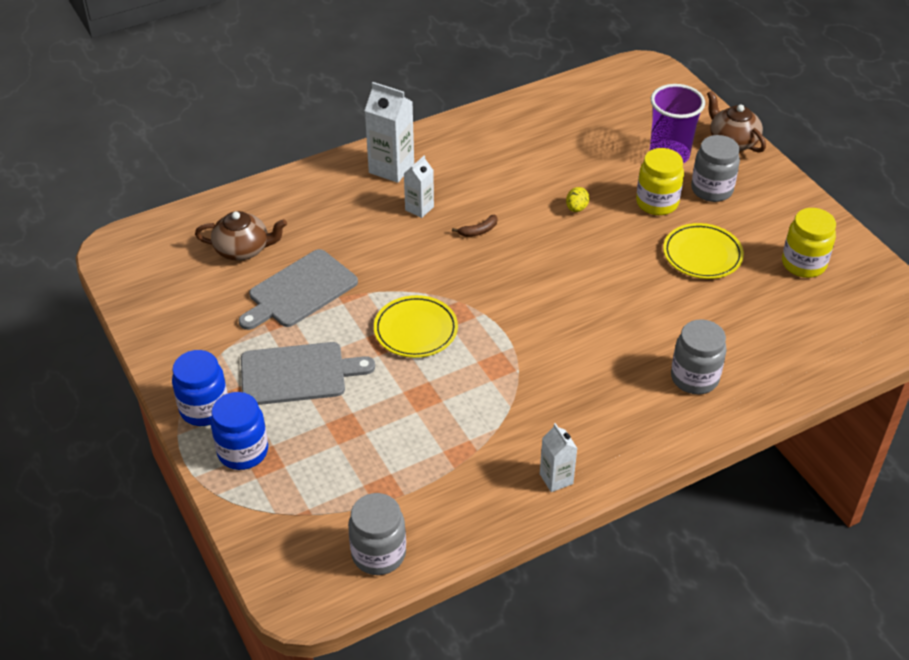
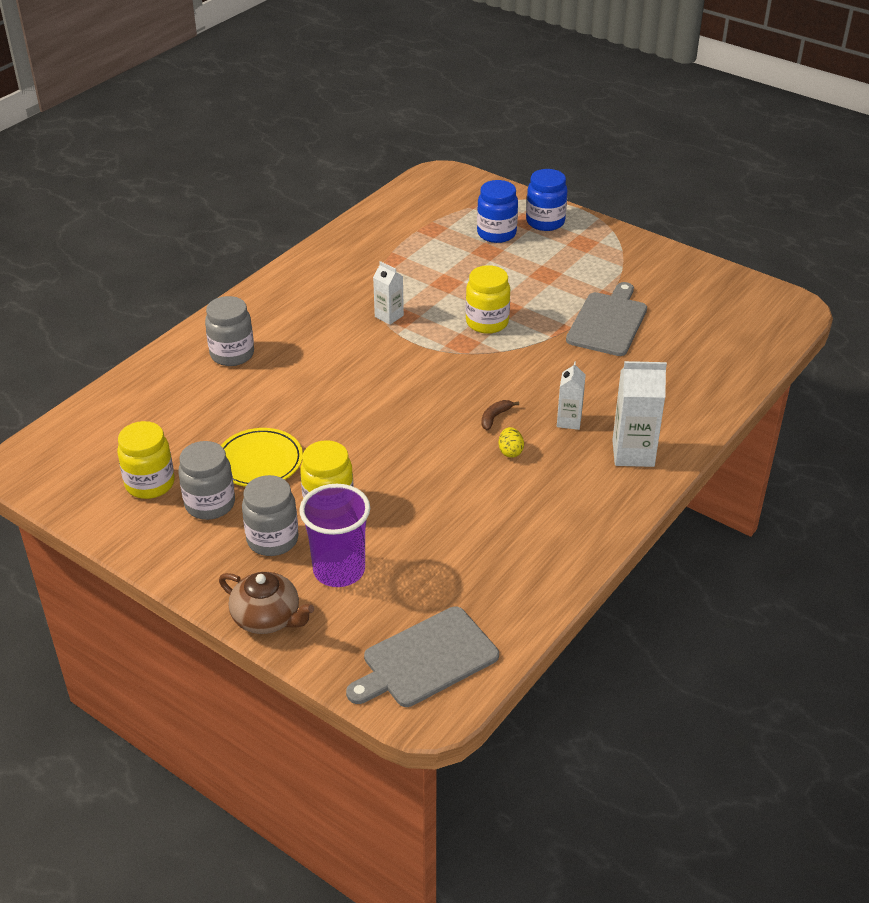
camera: 155 degrees right, 5 degrees down
(204, 409) = (596, 235): blue jar -> blue jar (496, 233)
(243, 249) = (689, 338): brown teapot -> none
(298, 373) = (552, 271): grey cutting board -> grey cutting board (426, 659)
(378, 554) = (410, 202): grey jar -> grey jar (210, 504)
(415, 330) = (487, 322): yellow plate -> yellow jar
(556, 479) = (314, 265): white carton -> white carton (389, 316)
(576, 208) = (412, 470): yellow egg -> yellow egg (510, 451)

